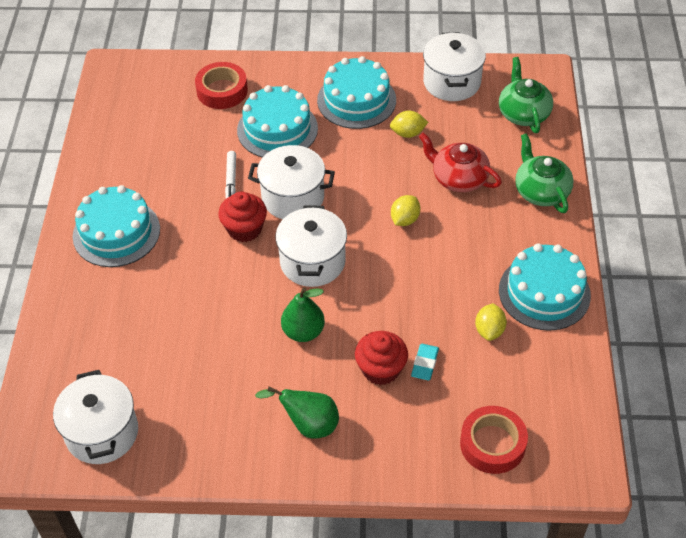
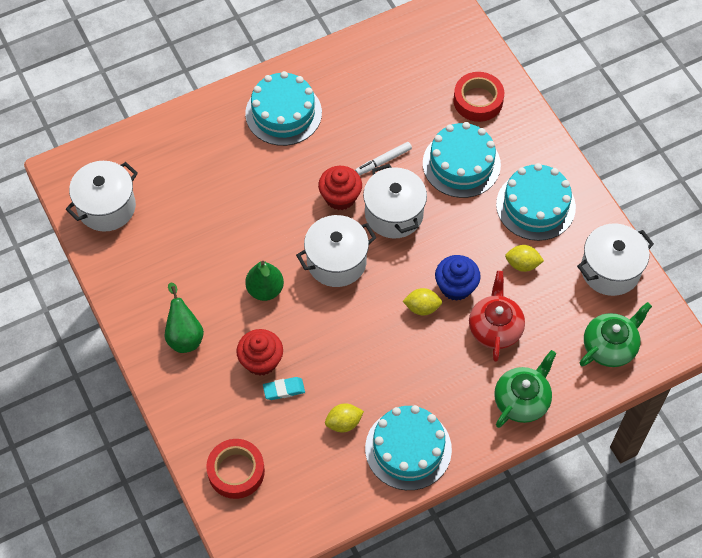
camera: 60 degrees right, 10 degrees up
(399, 187) = (456, 286): none -> blue cupcake
(408, 133) = (522, 264): yellow lemon -> yellow lemon turned 45 degrees counterclockwise

